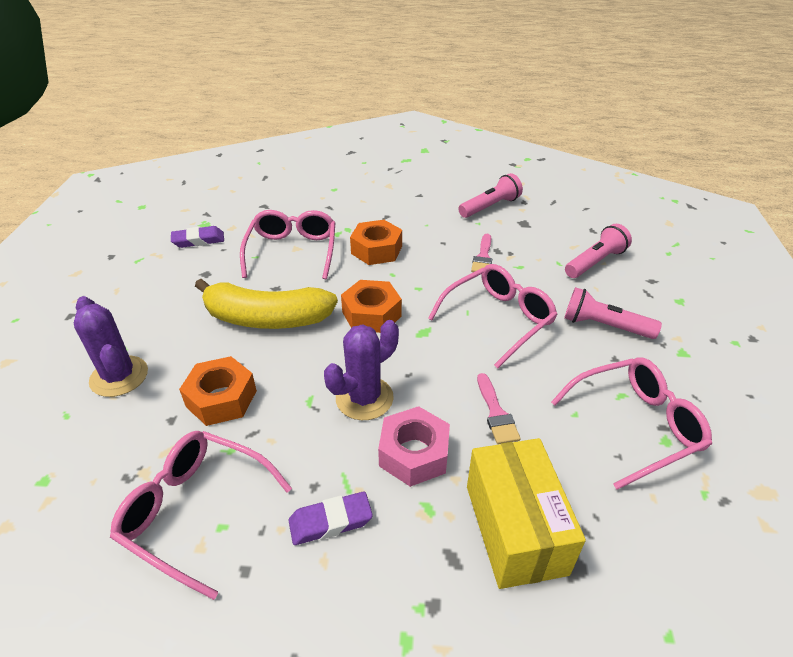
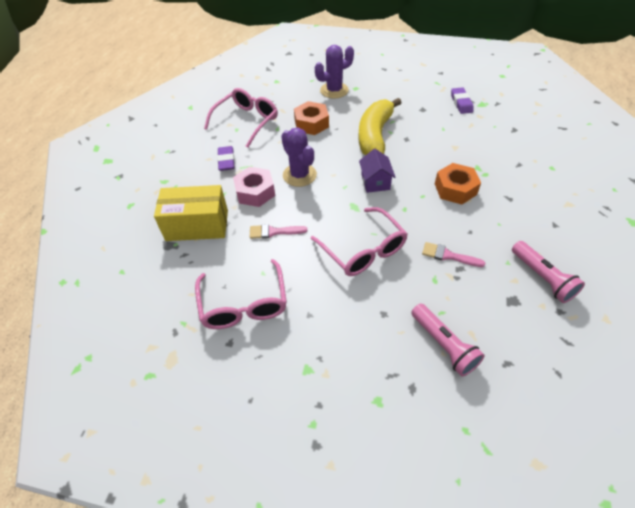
camera: 100 degrees right, 10 degrees up
(292, 251) = (450, 145): pink glasses -> none
(371, 314) = (375, 182): orange nut -> purple house
(604, 326) = (348, 320): pink flashlight -> none

